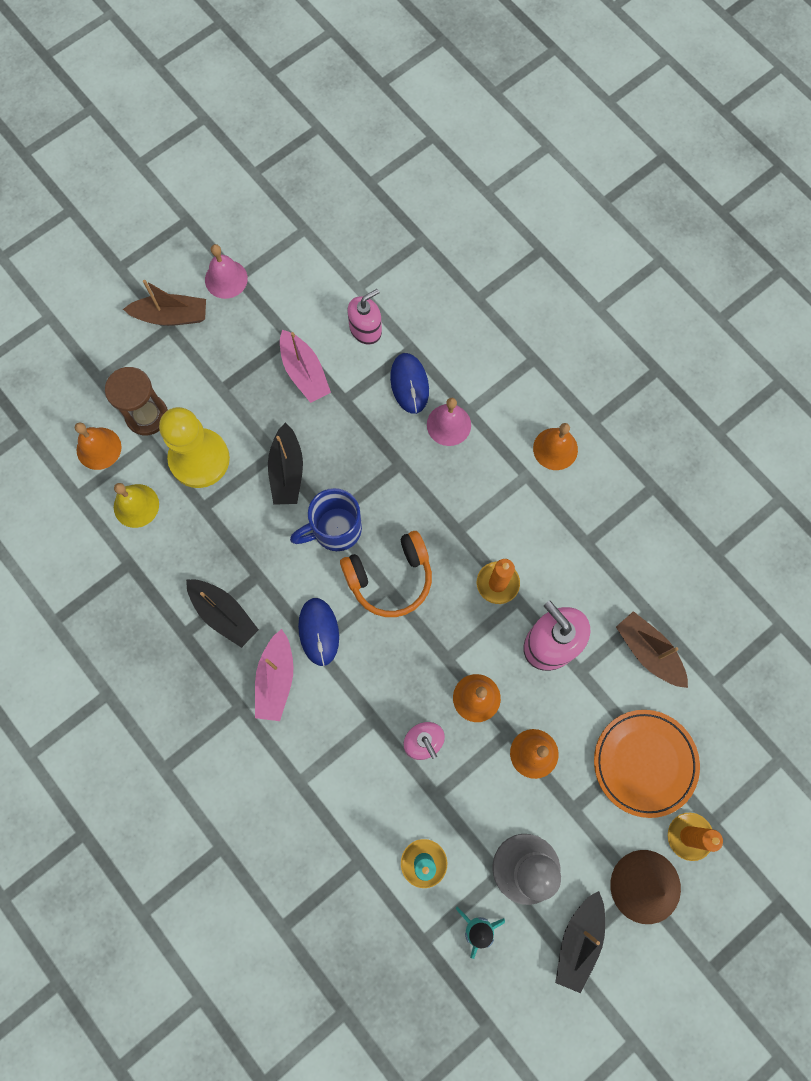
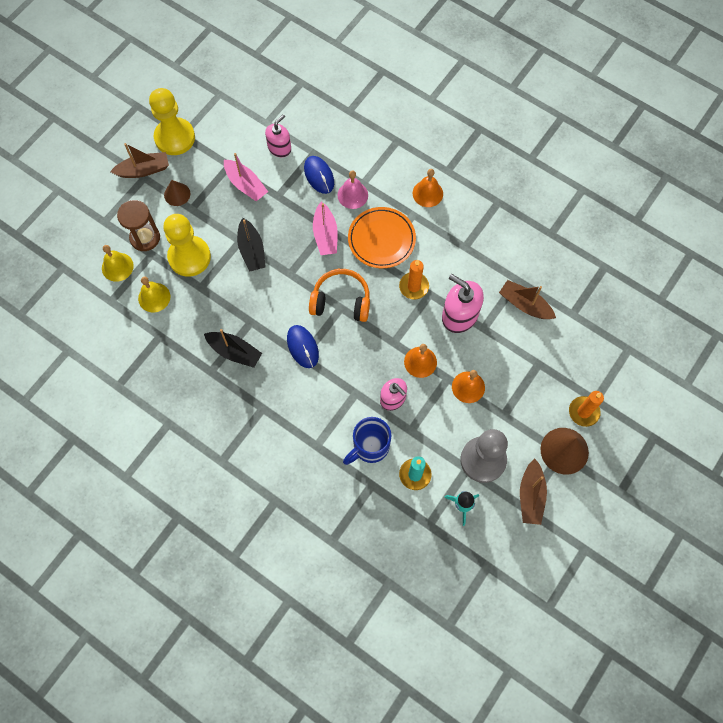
camera: 15 degrees left, 5 degrees down
(99, 448) = (117, 267): orange bell -> yellow bell
(207, 363) = (177, 194): none -> brown cone
(226, 279) = (175, 138): pink bell -> yellow pawn
(276, 679) = (282, 384): pink boat -> pink boat (325, 235)
(335, 529) = (295, 279): blue mug -> blue mug (370, 447)
(390, 578) = (341, 301): orange headphones -> orange headphones turned 135 degrees counterclockwise
(579, 940) = (531, 496): black boat -> brown boat
(644, 763) = (542, 374): orange plate -> orange plate (381, 239)

